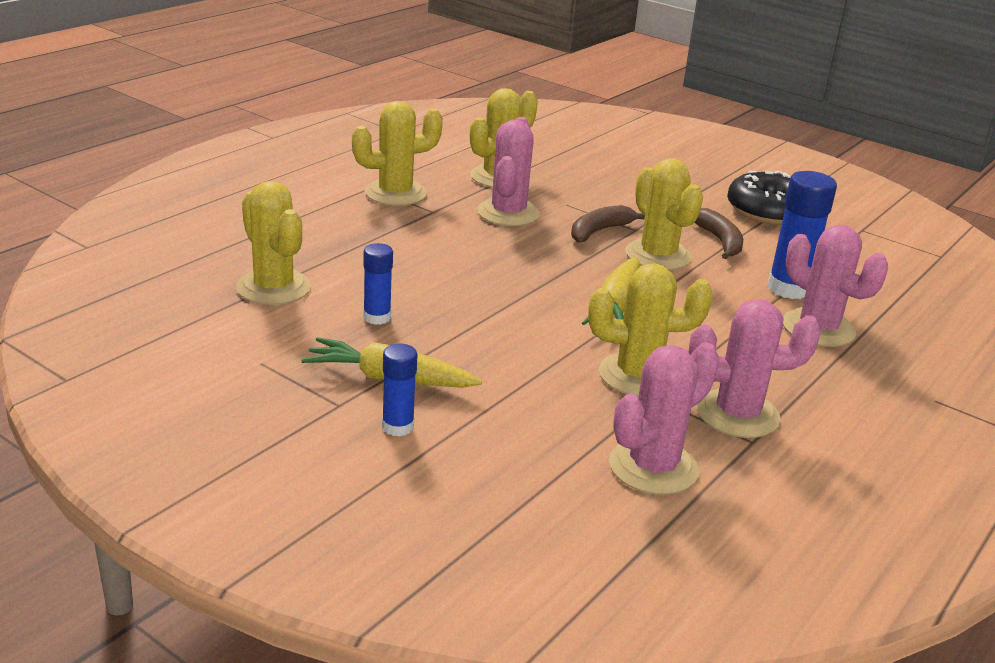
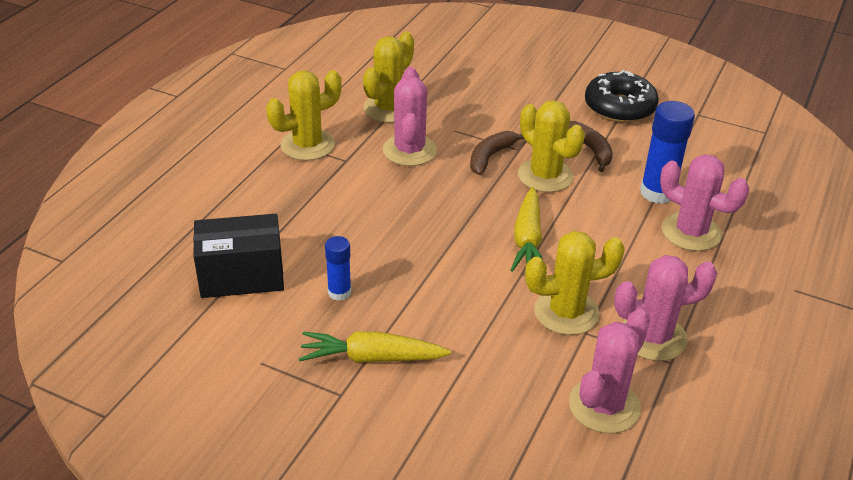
camera: 10 degrees left, 10 degrees up
(273, 287) = (242, 276): yellow cactus -> black box
(397, 427) = (395, 408): blue glue stick -> none

